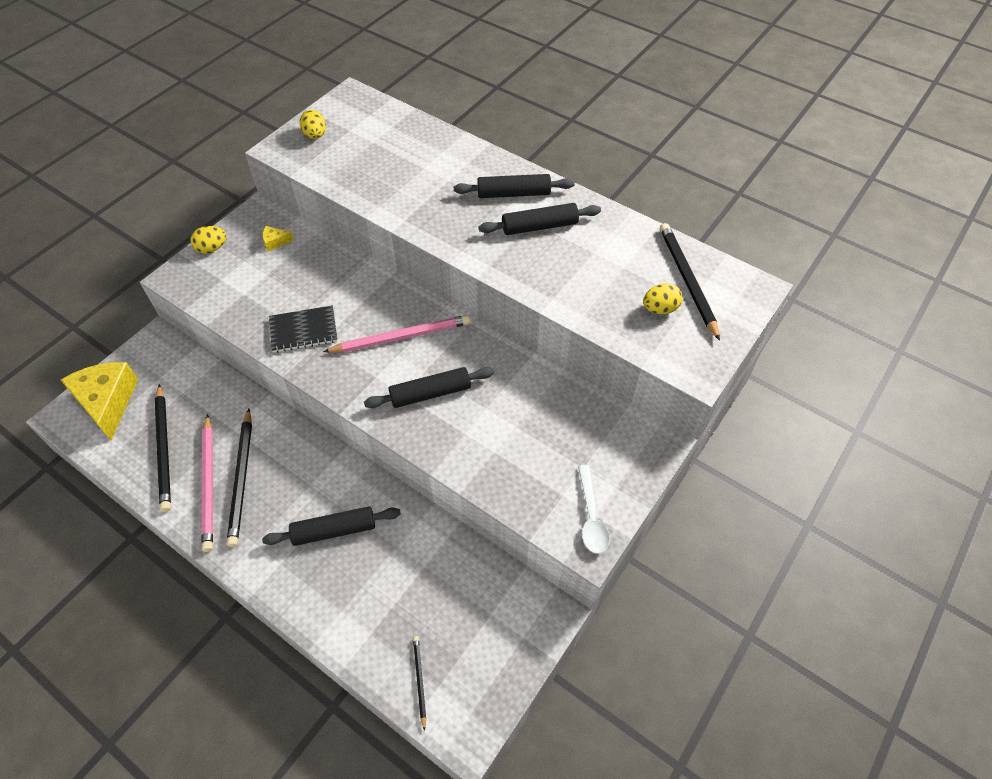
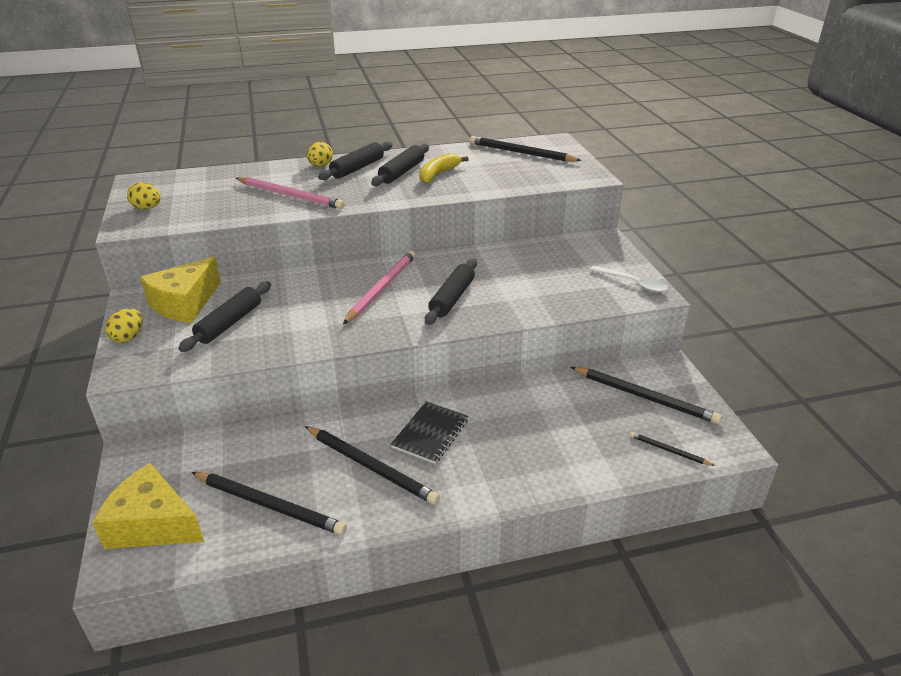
camera: 50 degrees left, 20 degrees down
(209, 484) = (349, 490): pink pencil -> pink pencil (290, 195)
(275, 242) = (184, 303): yellow cheese -> yellow cheese, size x2.41
(303, 330) = (303, 327): black notebook -> black notebook (430, 433)
(334, 530) = (488, 435): black rolling pin -> black rolling pin (229, 323)
(482, 620) = (645, 397): none -> black pencil
(564, 253) = (438, 174): none -> yellow banana
(660, 309) = (530, 167): yellow egg -> yellow egg (320, 166)

